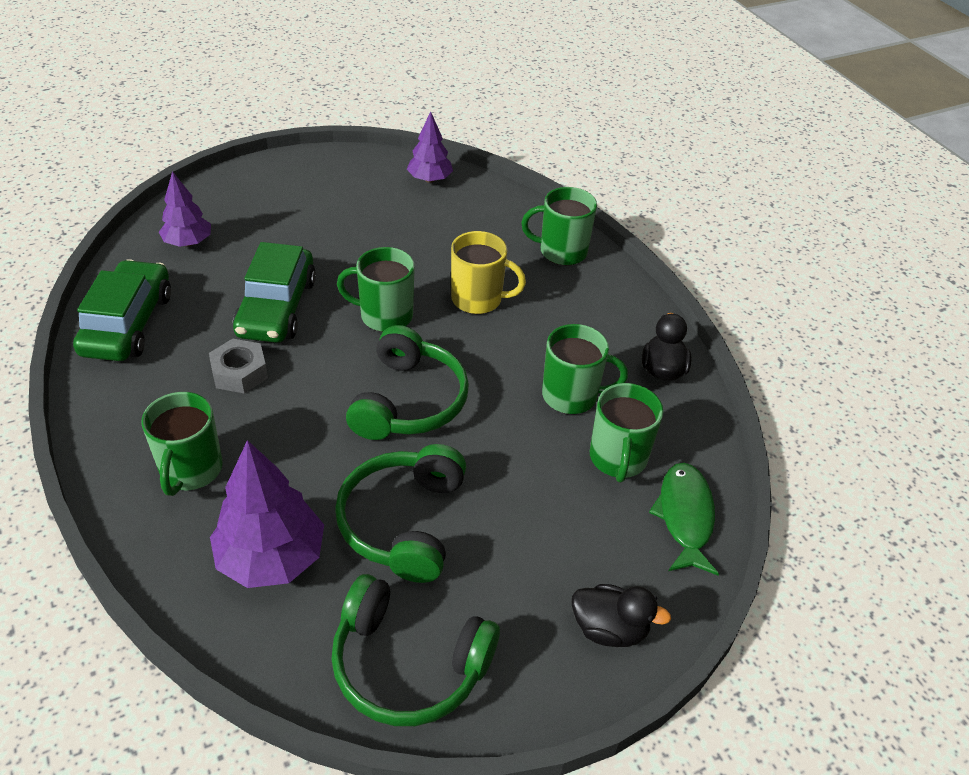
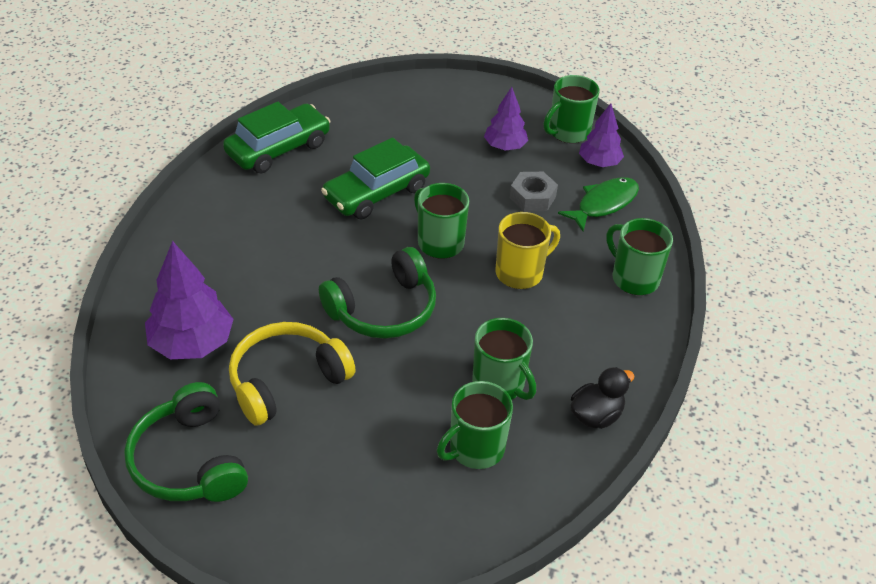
camera: 45 degrees right, 0 degrees up
(188, 243) = (373, 115): purple tree -> purple tree (505, 146)
(190, 470) = (210, 261): green mug -> green mug (568, 132)
(239, 372) = (304, 221): grey nut -> grey nut (532, 197)
(404, 522) = (287, 381): green headphones -> yellow headphones
(478, 299) = (520, 273): yellow mug -> yellow mug turned 90 degrees counterclockwise
(609, 629) = (325, 543): black duck -> none
(685, 516) = (470, 522): green fish -> green fish (603, 204)

